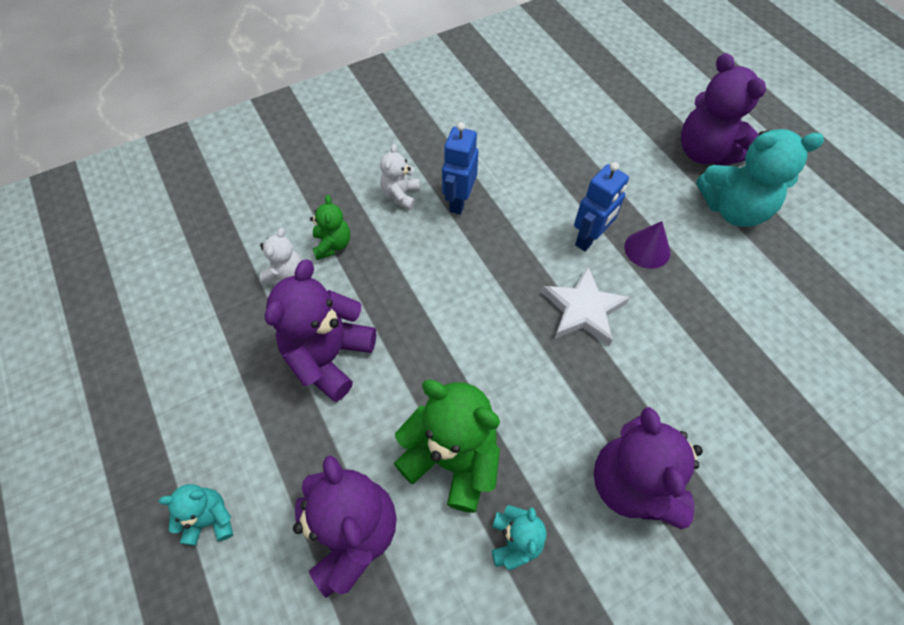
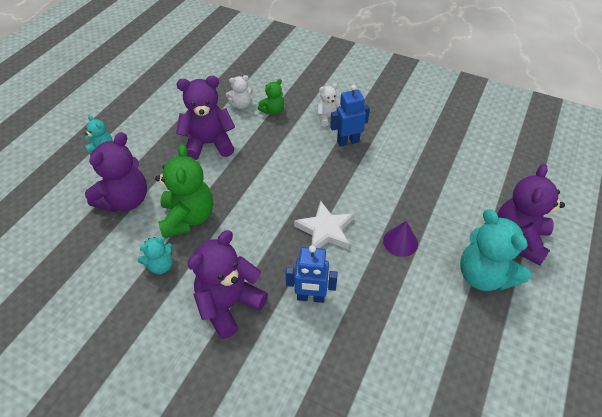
camera: 55 degrees right, 10 degrees down
(589, 239) = (379, 210): blue robot -> blue robot (310, 297)

